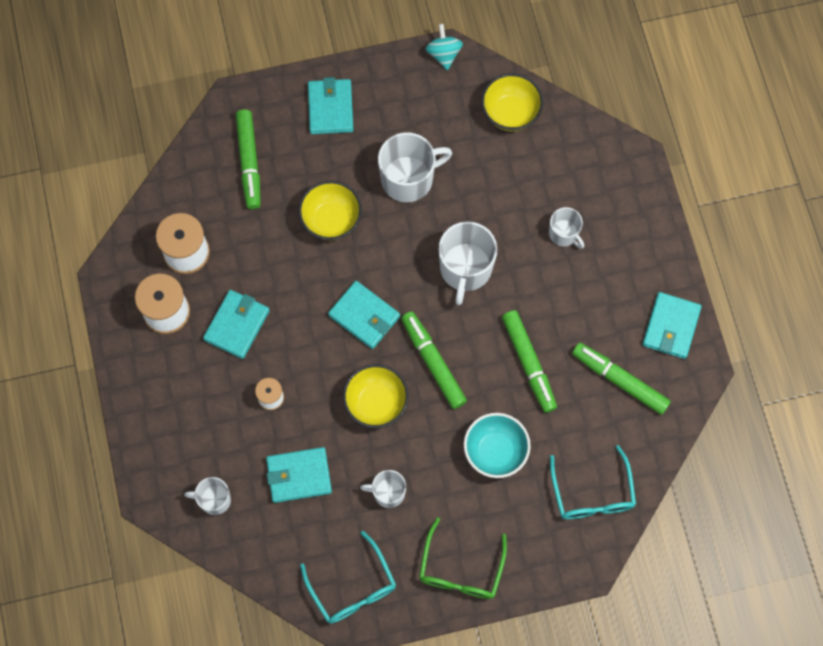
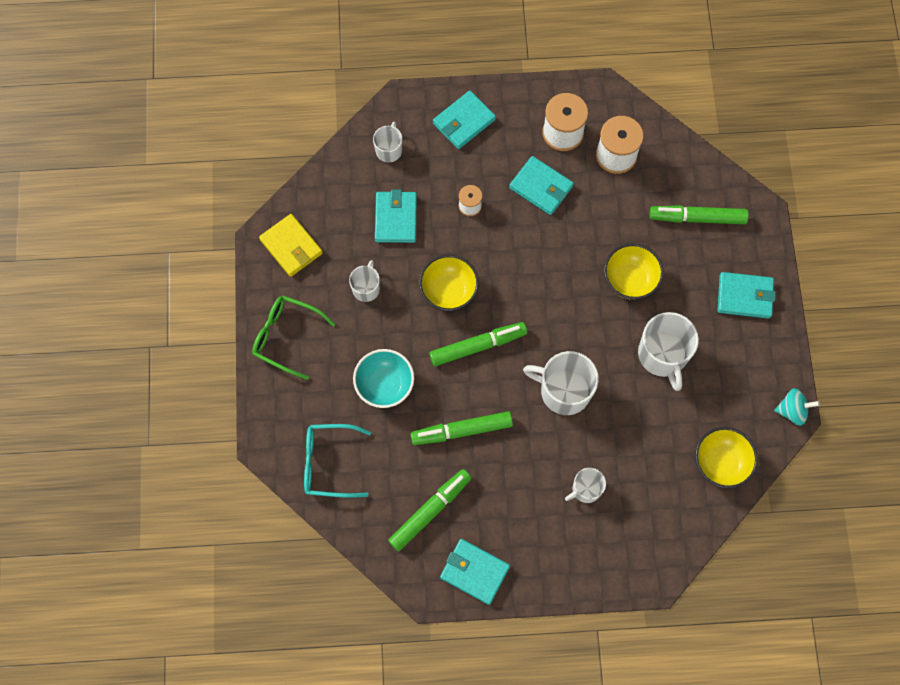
camera: 100 degrees right, 0 degrees up
(352, 587) = (291, 247): turquoise glasses -> yellow wallet
(364, 316) = (532, 294): turquoise wallet -> turquoise wallet (464, 121)

